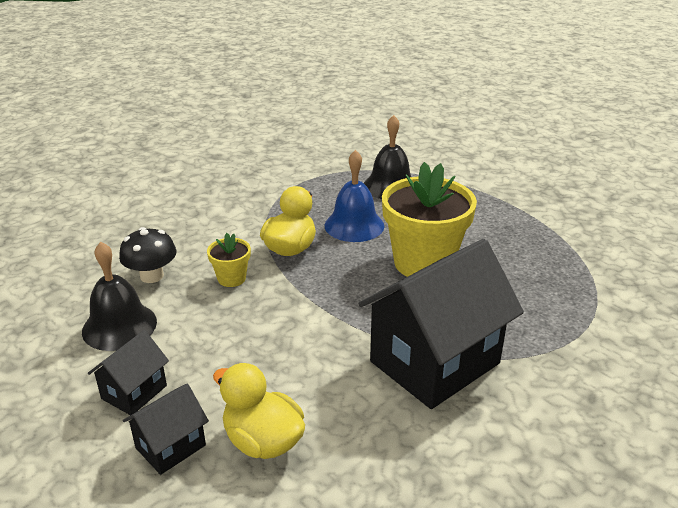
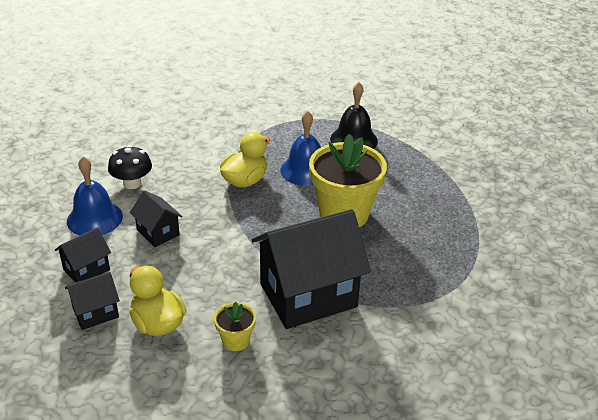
camera: 15 degrees right, 5 degrees up
(119, 326) = (94, 218): black bell -> blue bell
(211, 326) = (158, 232): none -> black house
(231, 278) = (189, 197): yellow flower pot -> yellow flower pot (235, 340)

